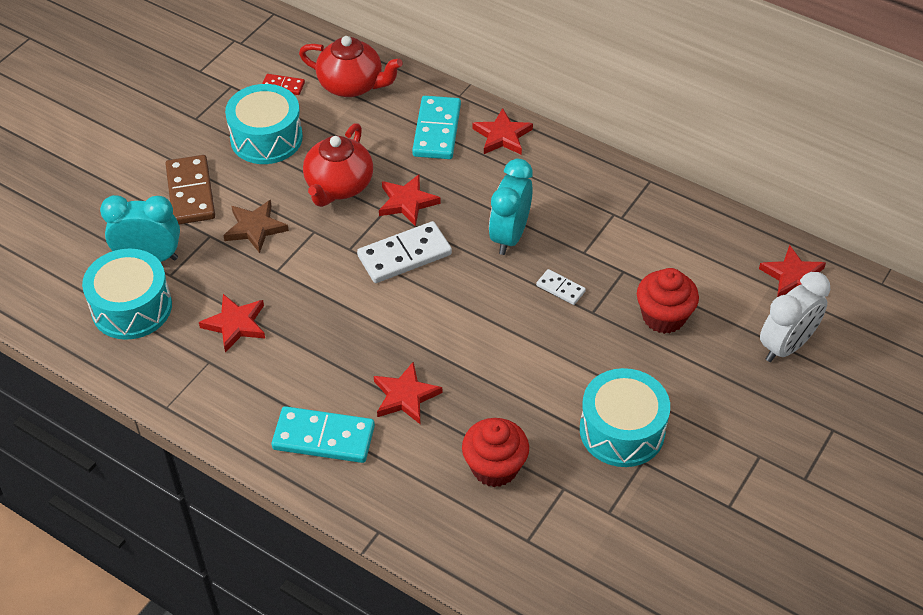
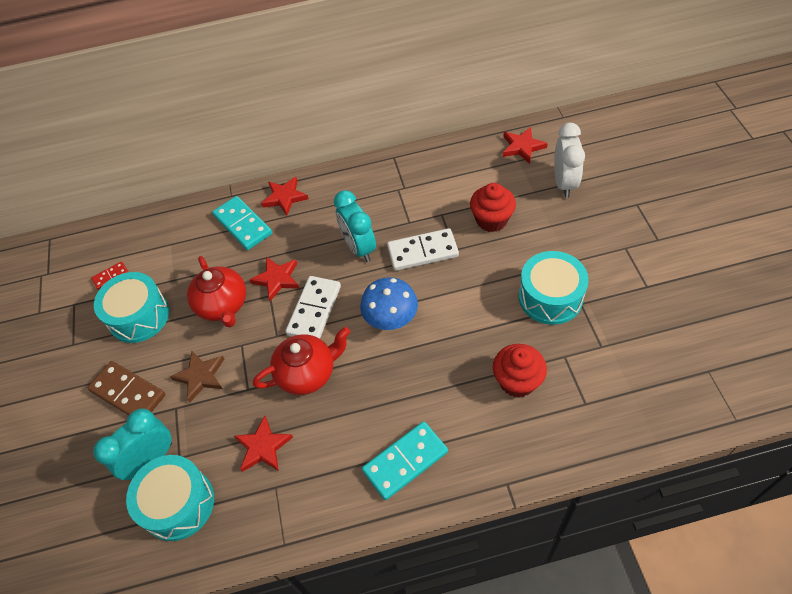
camera: 40 degrees left, 5 degrees up
(351, 85) = (156, 241): red teapot -> red teapot (307, 373)
(405, 396) = (419, 389): red star -> none
(457, 320) = (391, 319): none -> blue mushroom
(560, 288) = (422, 252): white domino -> white domino, size x1.94

